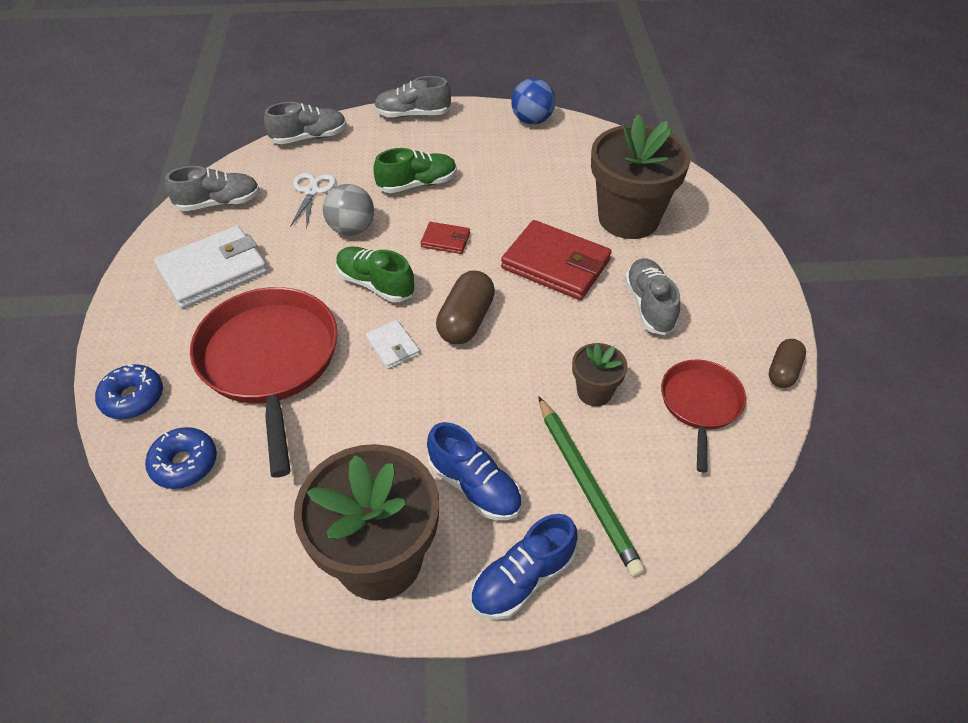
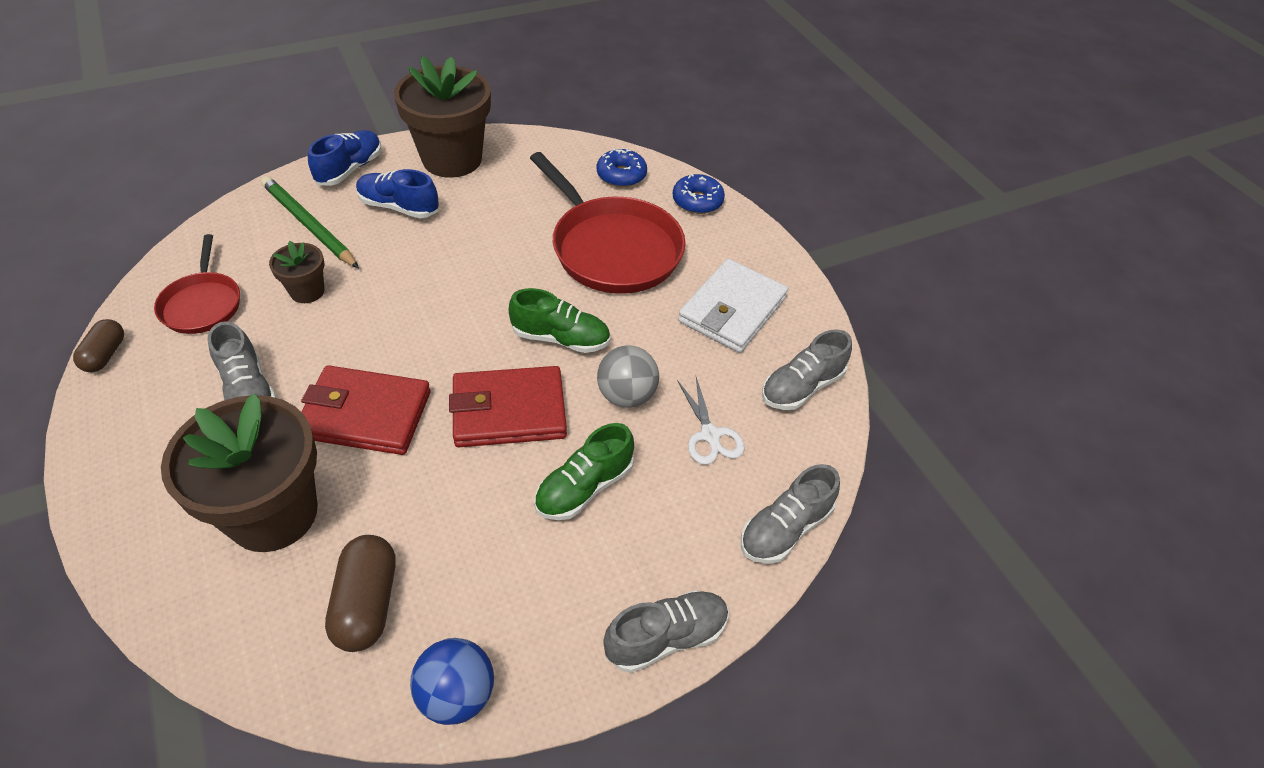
camera: 155 degrees right, 0 degrees up
(393, 346) = (511, 285): white wallet -> none
(445, 240) = (509, 411): red wallet -> red wallet, size x2.03
(466, 320) = (450, 325): brown capsule -> brown capsule (367, 603)

